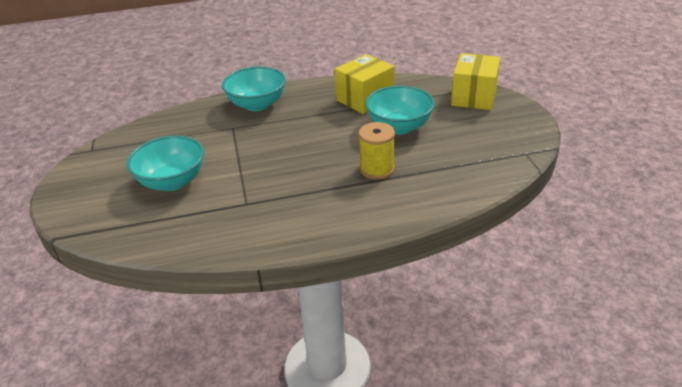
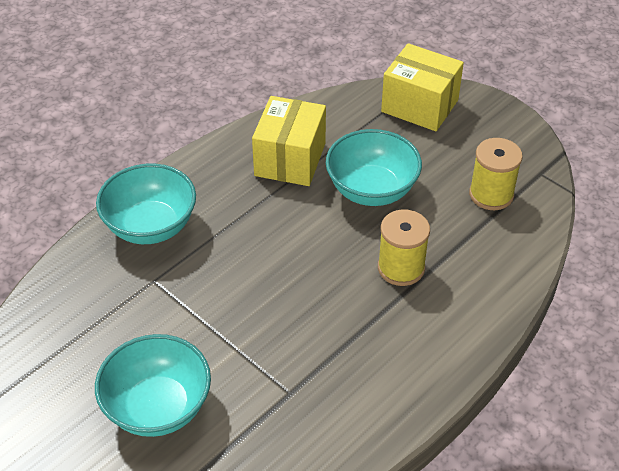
camera: 35 degrees left, 10 degrees up
(474, 97) = (419, 106): yellow box -> yellow box turned 45 degrees counterclockwise
(477, 153) = (491, 194): none -> yellow spool

